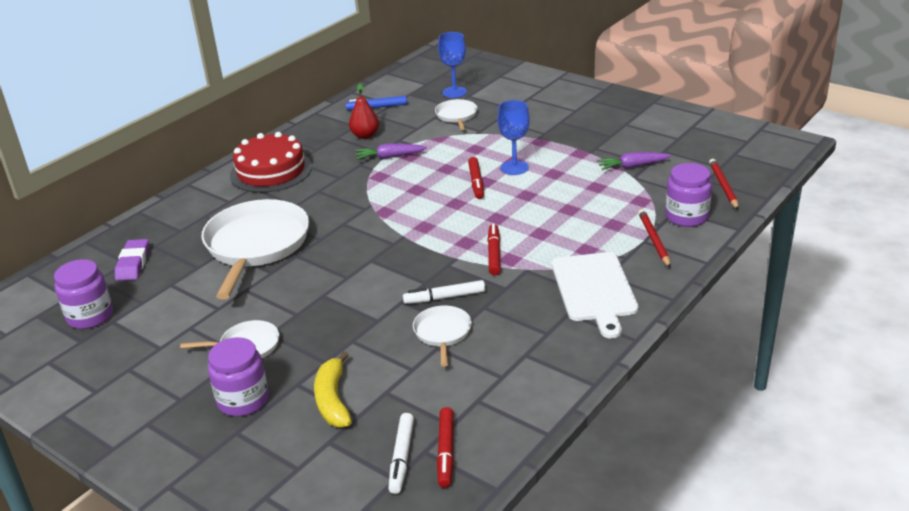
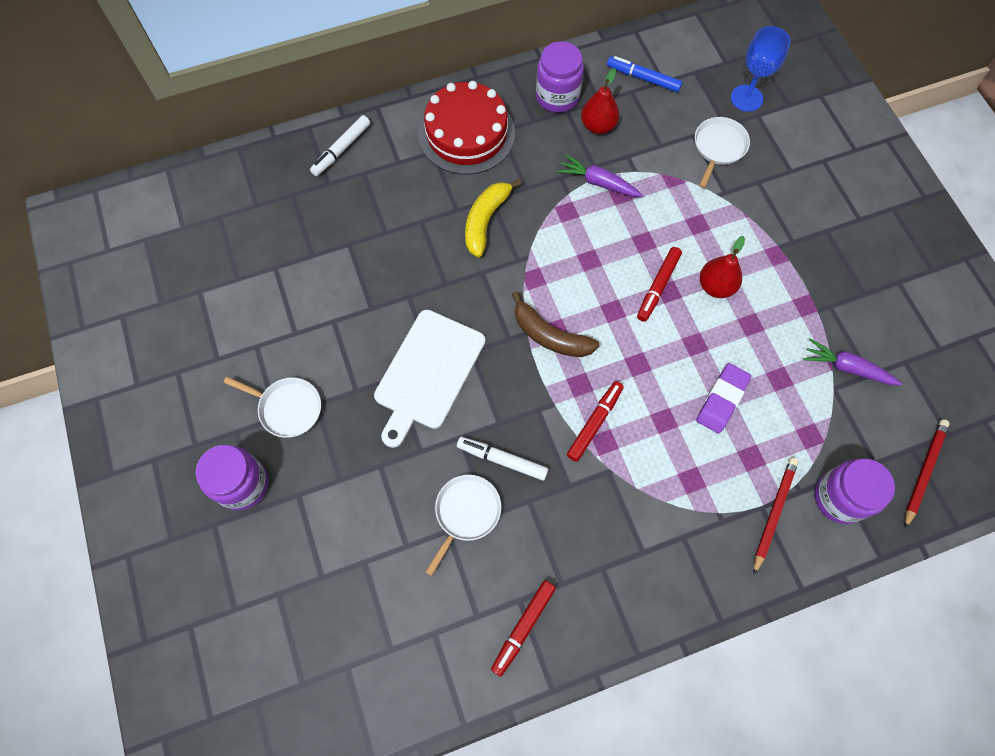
camera: 30 degrees right, 35 degrees up
(90, 316) = (185, 270): purple jar -> purple jar (557, 96)
(133, 264) = (261, 212): purple eraser -> purple eraser (722, 400)
(256, 245) = (382, 254): white pan -> none
(333, 400) = (314, 539): yellow banana -> yellow banana (485, 221)
(402, 457) = (323, 660): white marker -> white marker (341, 149)
(422, 230) = (550, 336): none -> brown banana
(446, 451) = (363, 681): red marker -> red marker (523, 627)
(514, 168) = (716, 286): blue goblet -> red pear
(594, 290) = (653, 551): white cutting board -> white cutting board (428, 373)

